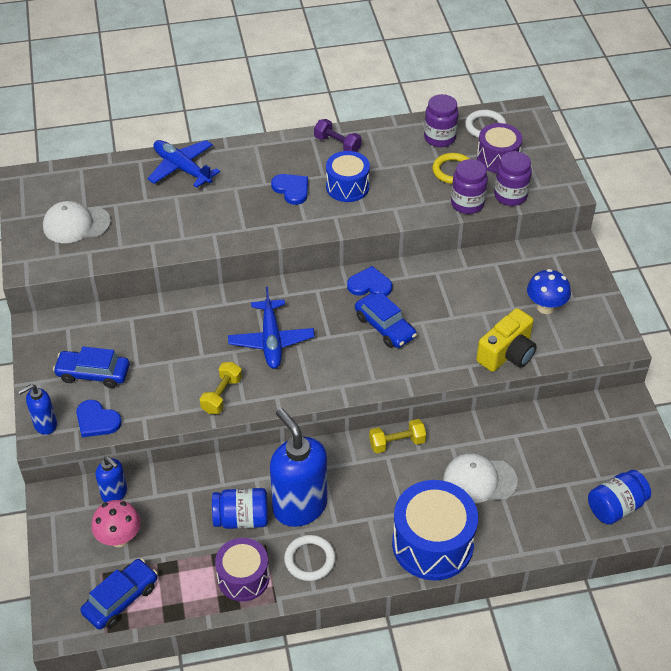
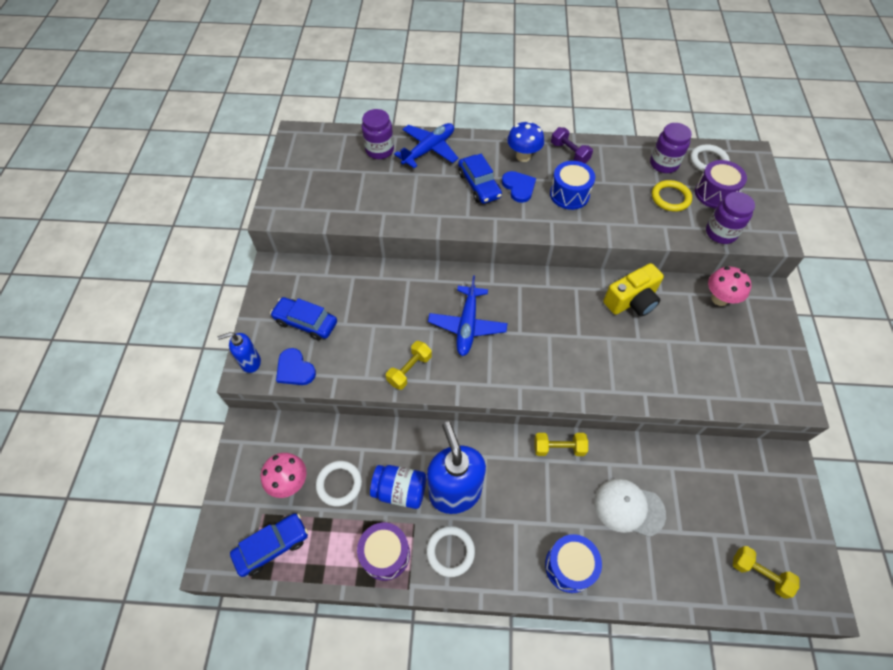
camera: 15 degrees right, 10 degrees up
(76, 224) = (326, 183): white cap -> none
(114, 493) = (298, 436): blue soap dispenser -> none
(174, 527) = (339, 484): none -> white ring
(182, 168) = (429, 149): blue plane -> blue plane turned 75 degrees clockwise
(369, 285) = (568, 290): blue heart -> none
(385, 327) = (573, 335): blue car -> blue car (479, 185)
(432, 544) = (569, 566): blue drum -> blue drum, size x0.62
(467, 204) = (678, 233): purple jar -> purple jar (379, 150)
(507, 354) = (684, 389): yellow camera -> yellow camera (632, 301)
(526, 262) = (719, 299): none -> pink mushroom
(545, 307) = (730, 348): blue mushroom -> blue mushroom (523, 156)
(615, 507) = (759, 573): blue jar -> yellow dumbbell

